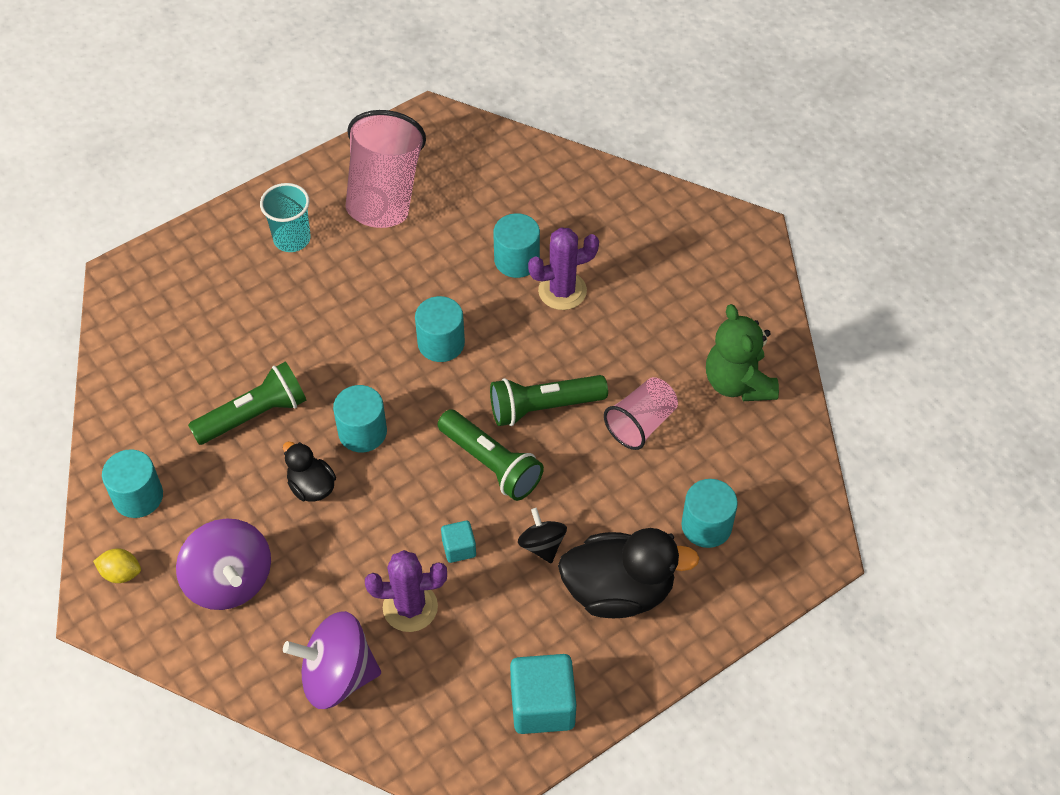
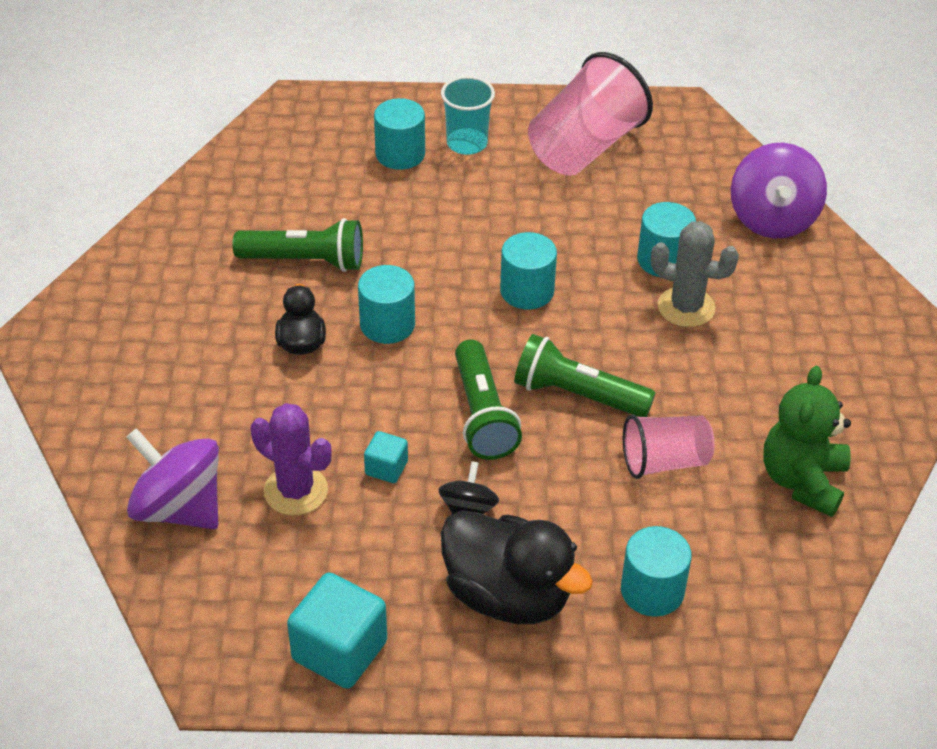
camera: 35 degrees right, 10 degrees down
(121, 573) = (81, 321): yellow lemon -> none
(138, 496) = (151, 271): turquoise cylinder -> turquoise cylinder (400, 154)
(229, 581) = (162, 377): purple spinning top -> purple spinning top (772, 219)
(562, 291) = (686, 307): purple cactus -> grey cactus

